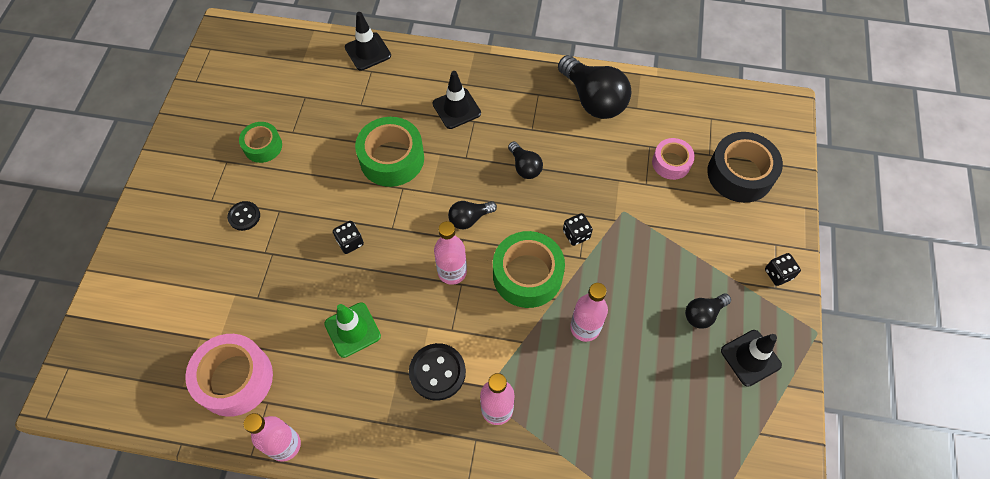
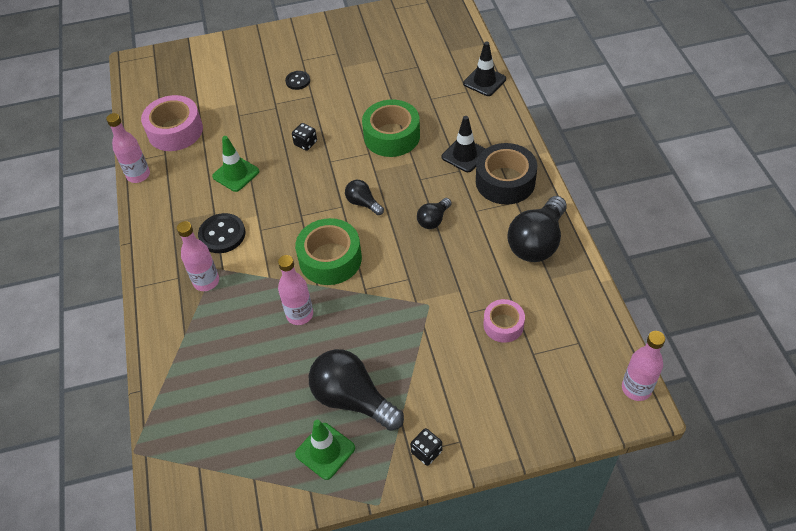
camera: 70 degrees right, 10 degrees down
(263, 146) = (360, 64): green tape -> none
(452, 272) = (309, 211): pink bottle -> pink bottle (636, 388)
(576, 234) = (385, 278): black dice -> none
(703, 314) = (352, 399): black light bulb -> black light bulb, size x1.93
(740, 174) = (525, 386): black tape -> black tape (505, 181)
(750, 358) = (325, 451): black traffic cone -> green traffic cone

